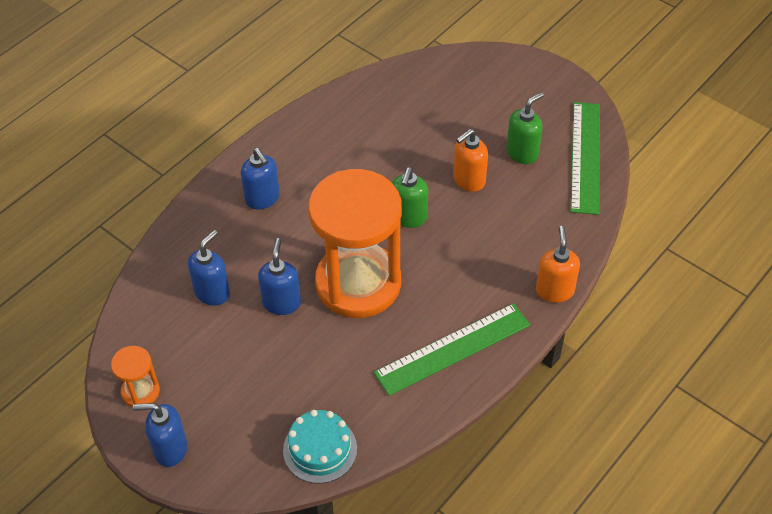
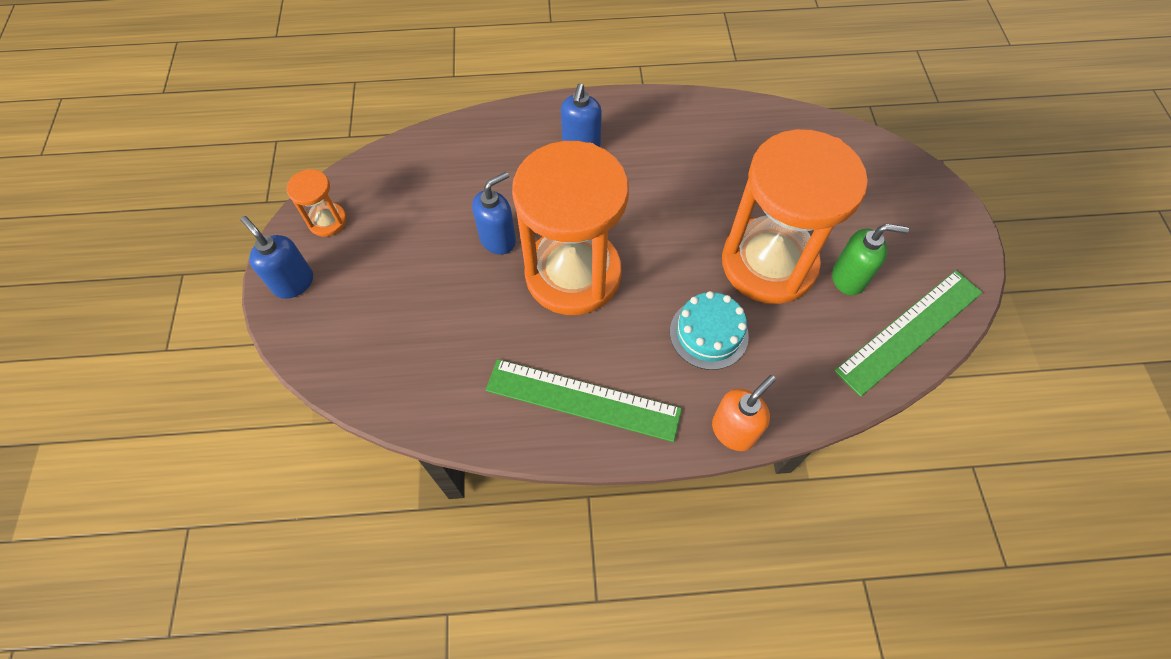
camera: 45 degrees right, 10 degrees up
(212, 292) = (460, 188): blue soap dispenser -> none
(320, 449) = (385, 384): turquoise cake -> turquoise cake (708, 333)
(408, 217) = (678, 253): green soap dispenser -> none
(468, 180) = (768, 263): orange soap dispenser -> orange hourglass

